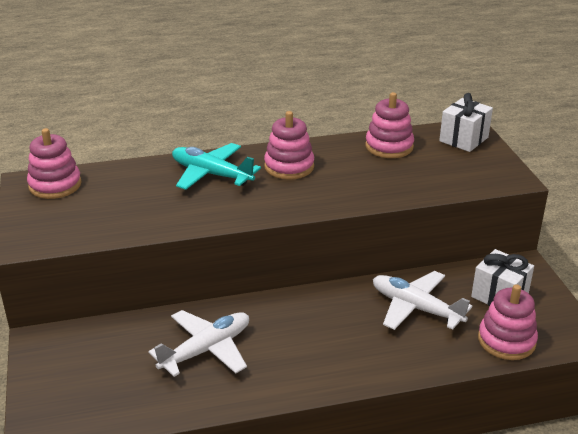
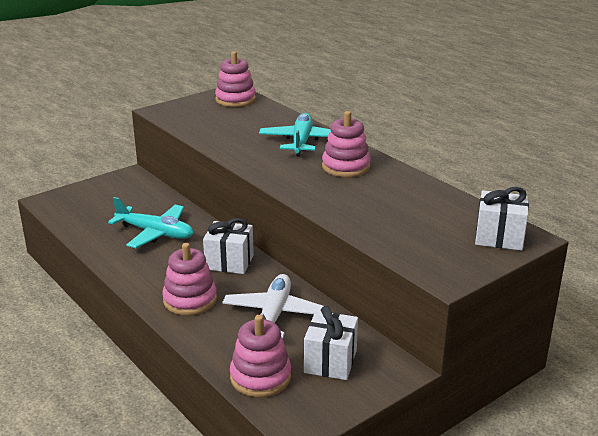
camera: 65 degrees right, 5 degrees down
(206, 349) = (155, 233): white plane -> turquoise plane
(306, 311) = (229, 262): none -> white gift
(389, 146) = (434, 202): pink stacking toy -> pink stacking toy (190, 300)

